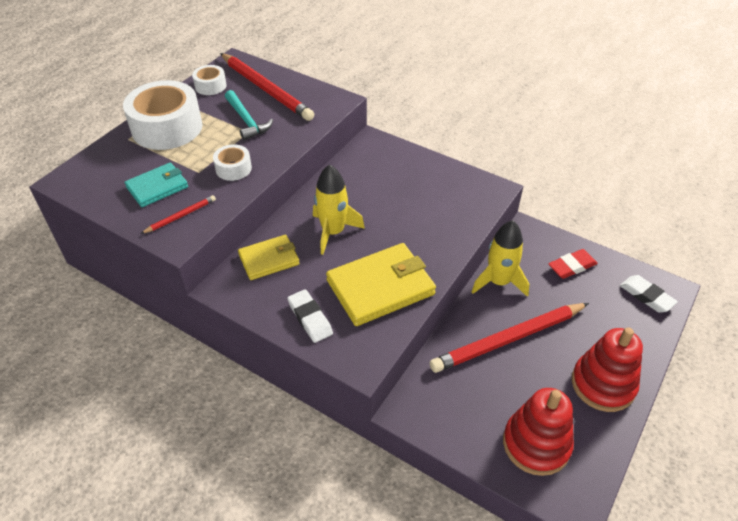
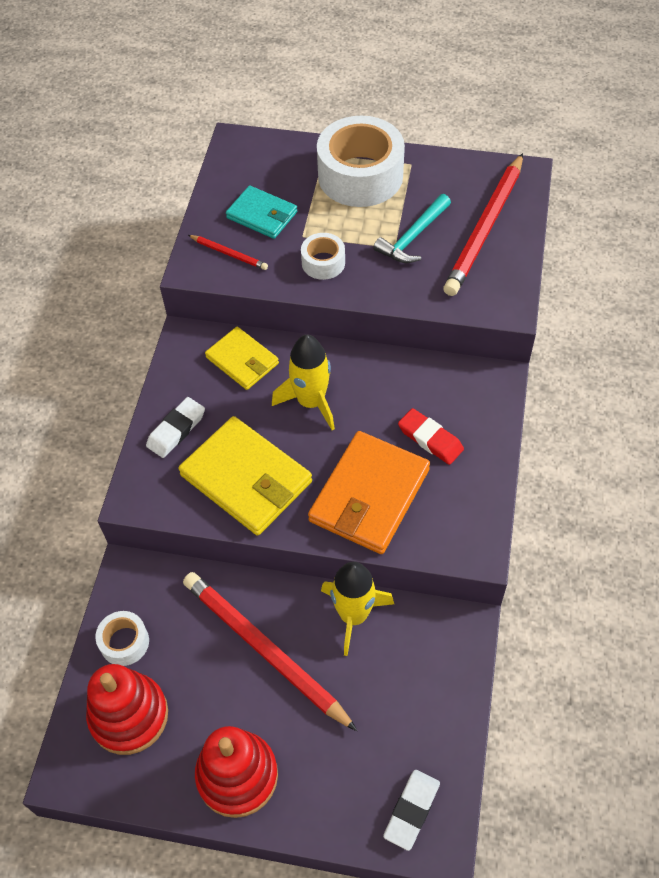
camera: 70 degrees right, 10 degrees up
(210, 86) = (458, 175): white tape -> white tape (124, 642)
(429, 225) = (369, 495): none -> orange wallet
(572, 266) = (423, 699): red eraser -> red eraser (430, 439)

